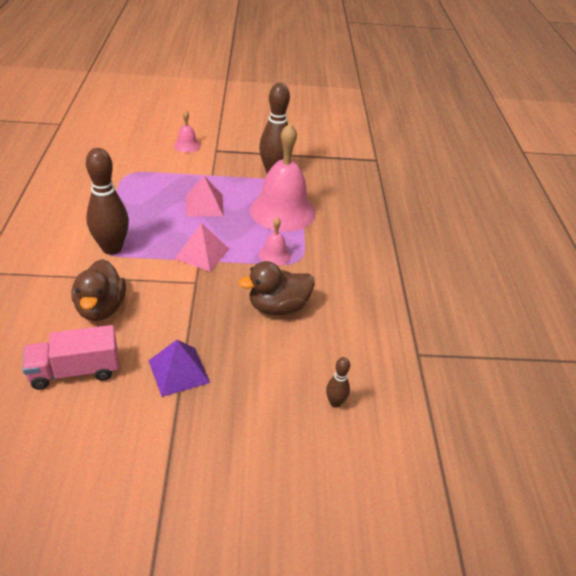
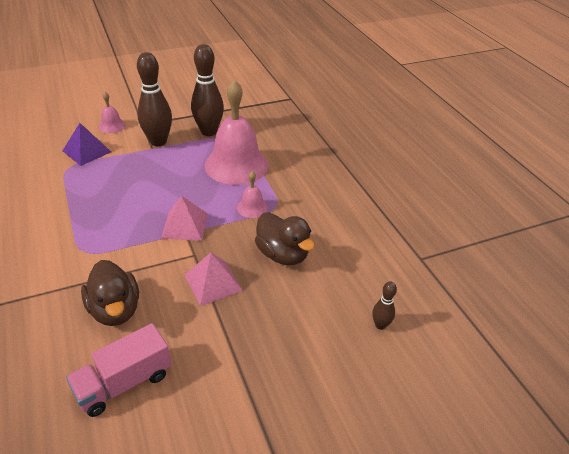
camera: 20 degrees left, 0 degrees up
(112, 248) = (92, 246): brown bowling pin -> brown bowling pin (158, 141)
(178, 371) = (227, 346): purple pyramid -> purple pyramid (87, 151)
(204, 205) = (161, 179): pink pyramid -> pink pyramid (213, 282)
(278, 307) = (282, 254): brown duck -> brown duck turned 90 degrees counterclockwise

